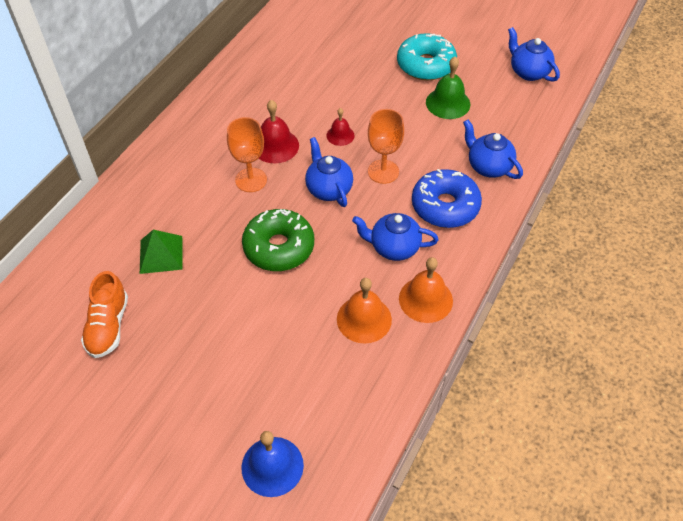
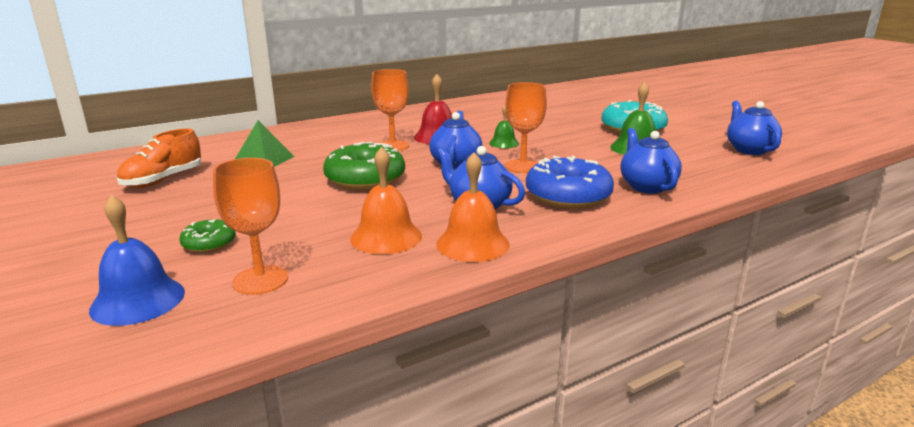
camera: 30 degrees right, 30 degrees down
(250, 388) = (209, 244): none -> green donut
(328, 406) = (260, 280): none -> orange goblet
(340, 135) = (504, 143): red bell -> green bell

